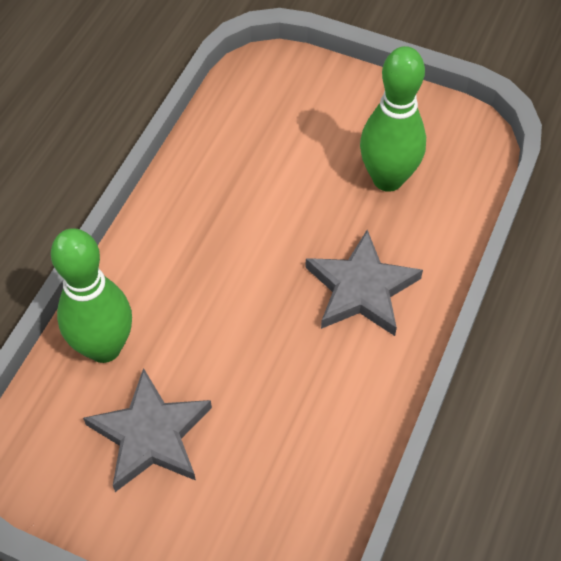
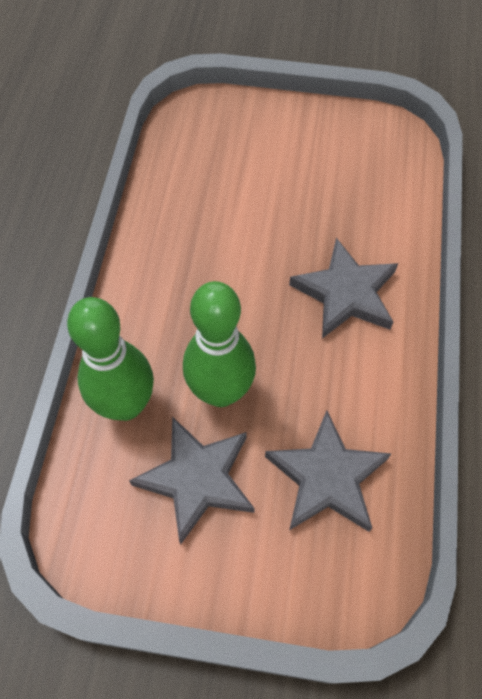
camera: 15 degrees left, 5 degrees up
(279, 465) = (327, 477): none -> grey star
(387, 179) = (335, 189): green bowling pin -> green bowling pin (221, 392)

